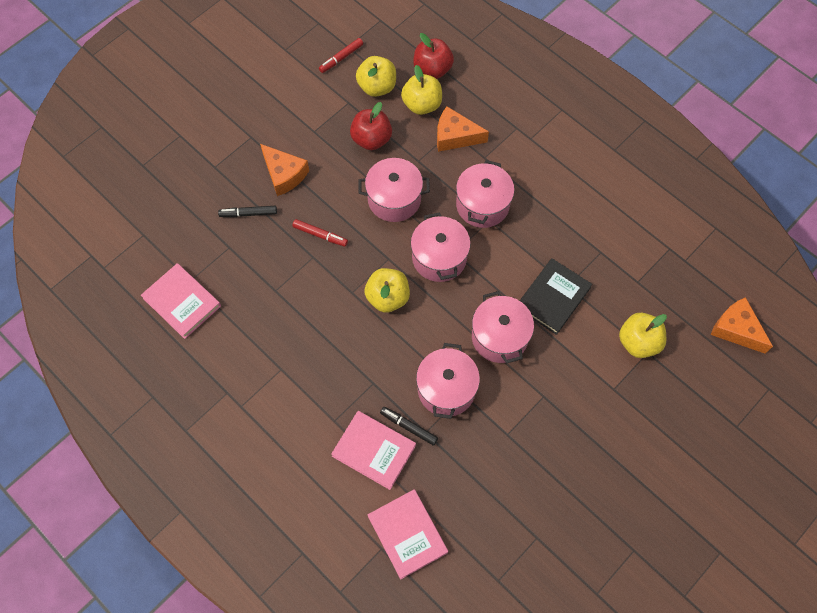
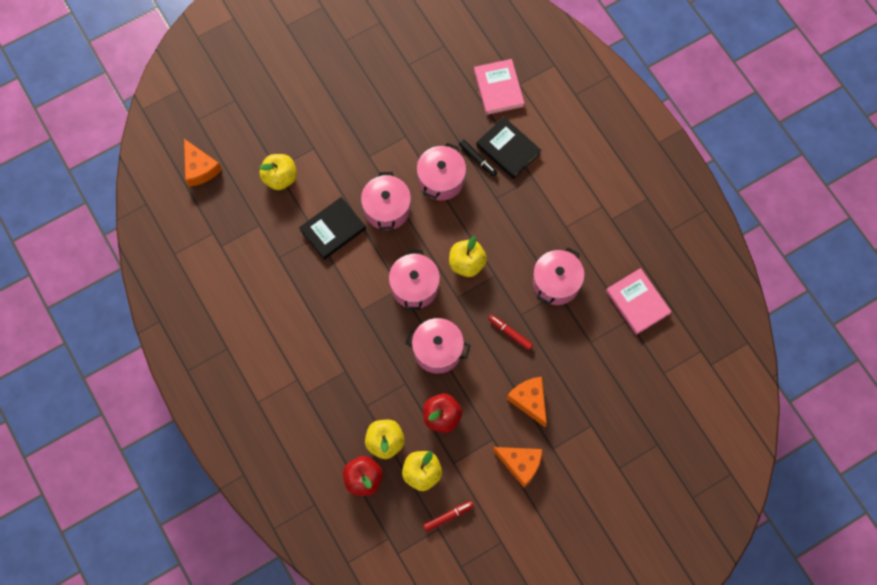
camera: 165 degrees left, 5 degrees up
(248, 213) = (568, 370): black marker -> none
(374, 451) = (508, 149): pink book -> black book
(455, 136) = (365, 400): orange cheese -> orange cheese (520, 464)
(482, 205) = (362, 325): pink pot -> pink pot (556, 283)

